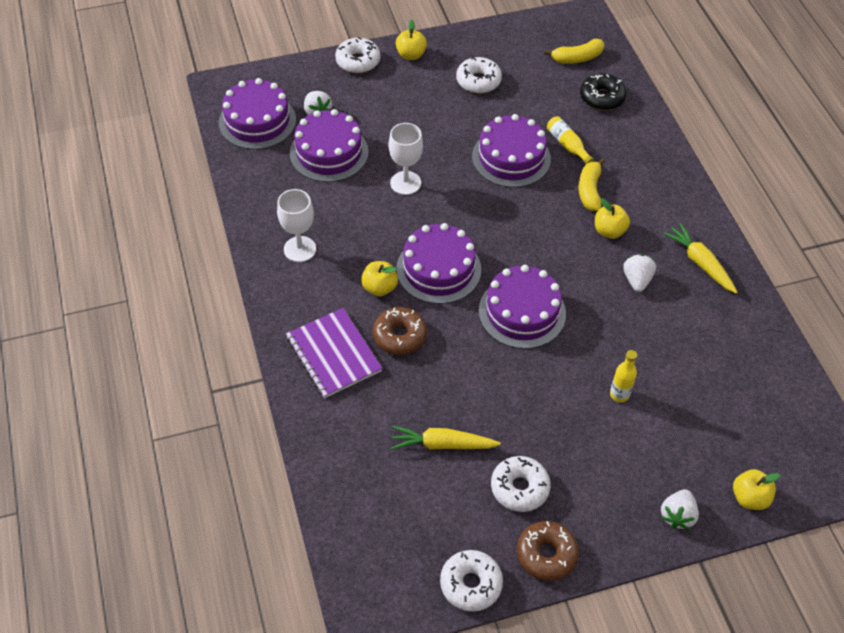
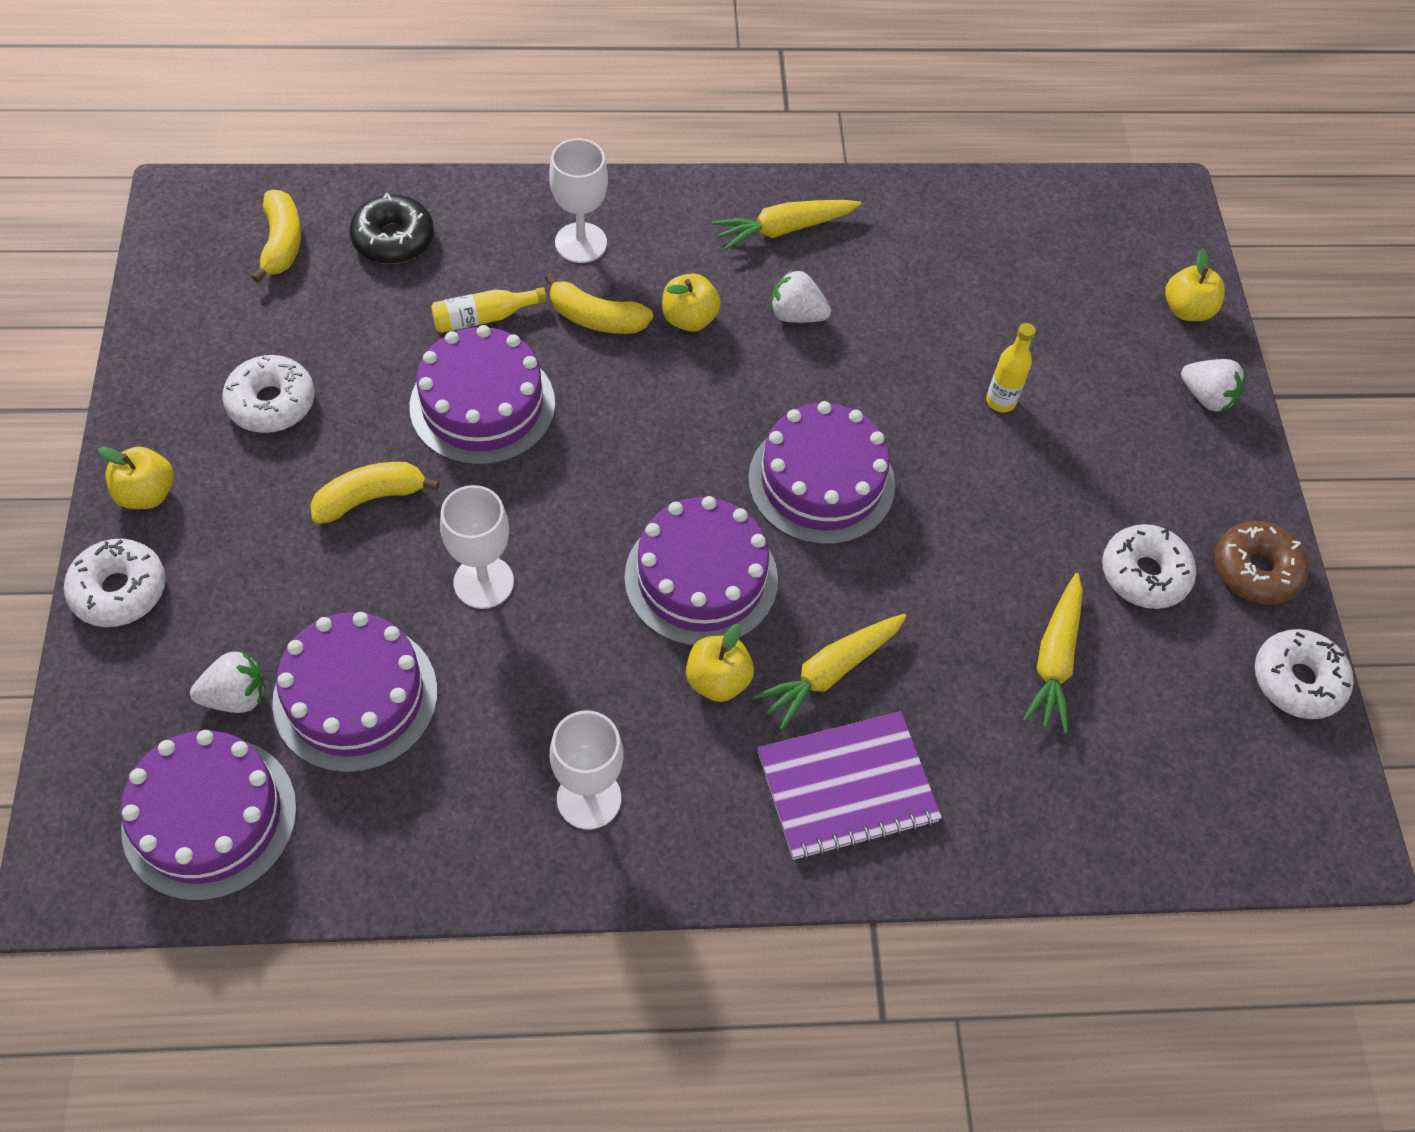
camera: 80 degrees left, 5 degrees up
(399, 336) = (830, 672): brown donut -> yellow carrot
(438, 130) = (370, 498): none -> yellow banana
(639, 173) = (581, 243): none -> white goblet

